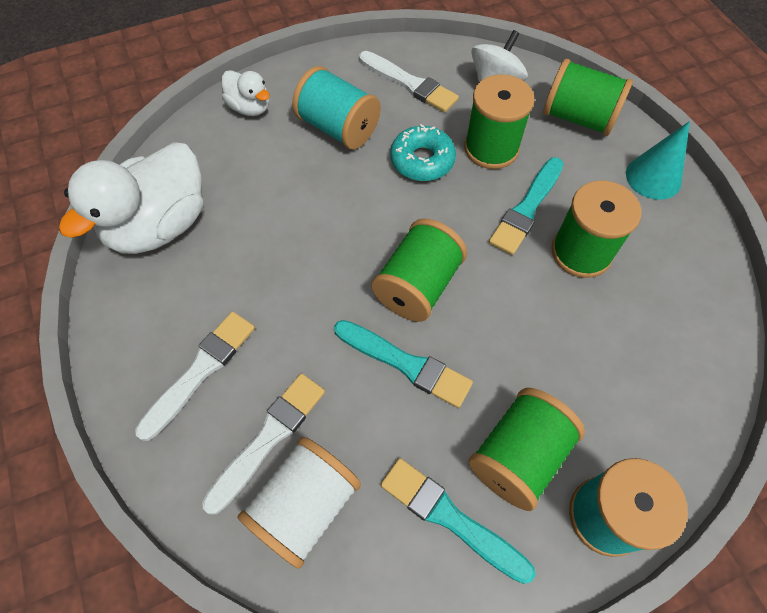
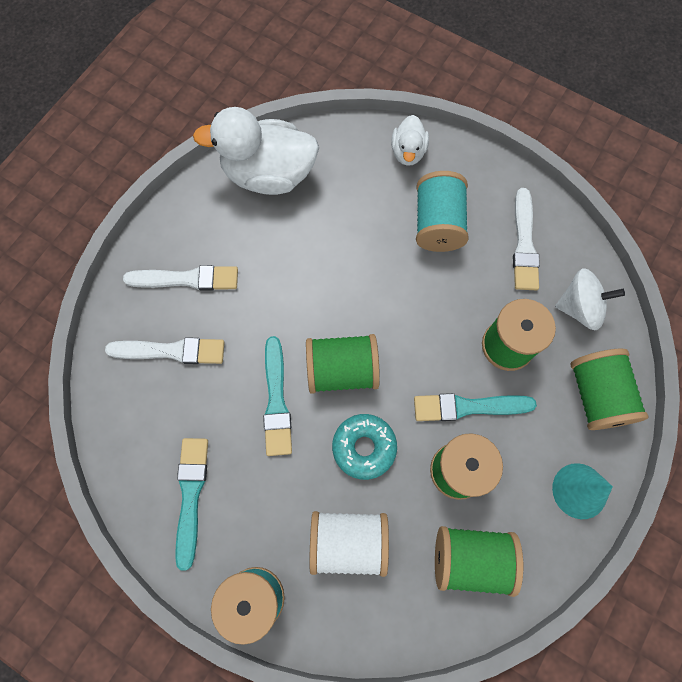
camera: 55 degrees right, 10 degrees up
(305, 506) = (144, 402): white spool -> white spool (348, 542)
(422, 160) = (454, 302): turquoise donut -> turquoise donut (364, 447)
(518, 455) = (260, 515): green spool -> green spool (471, 559)

